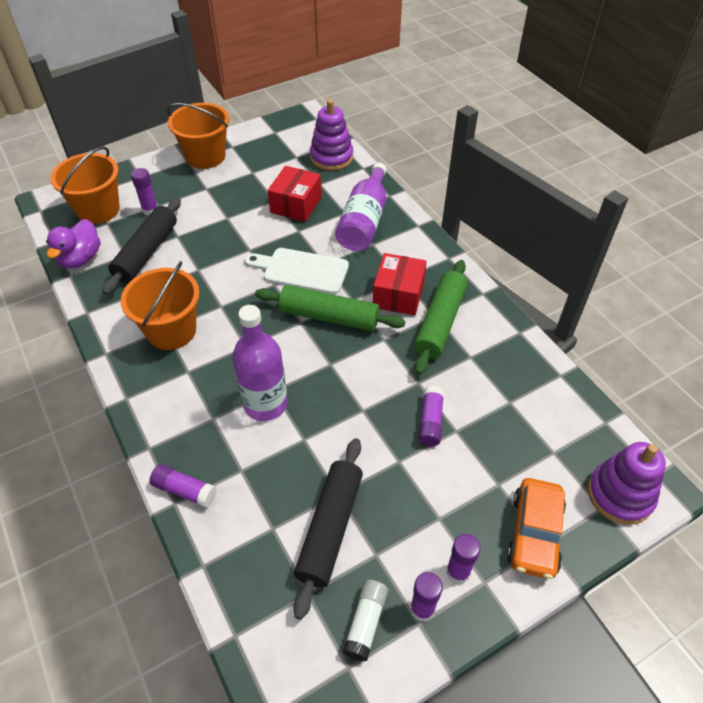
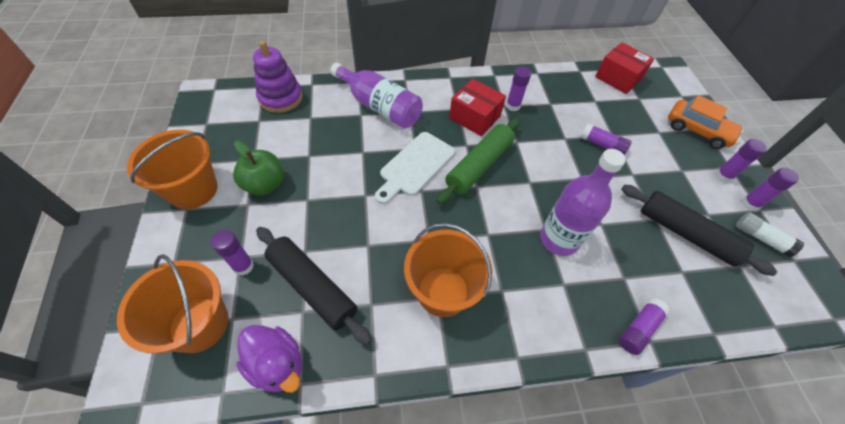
camera: 70 degrees left, 5 degrees up
(229, 189) = (265, 185): none -> green apple
(296, 204) = (327, 142): red box -> red box (618, 78)
(440, 322) = (513, 106): green rolling pin -> purple glue stick
(620, 495) = (674, 85): purple stacking toy -> none

